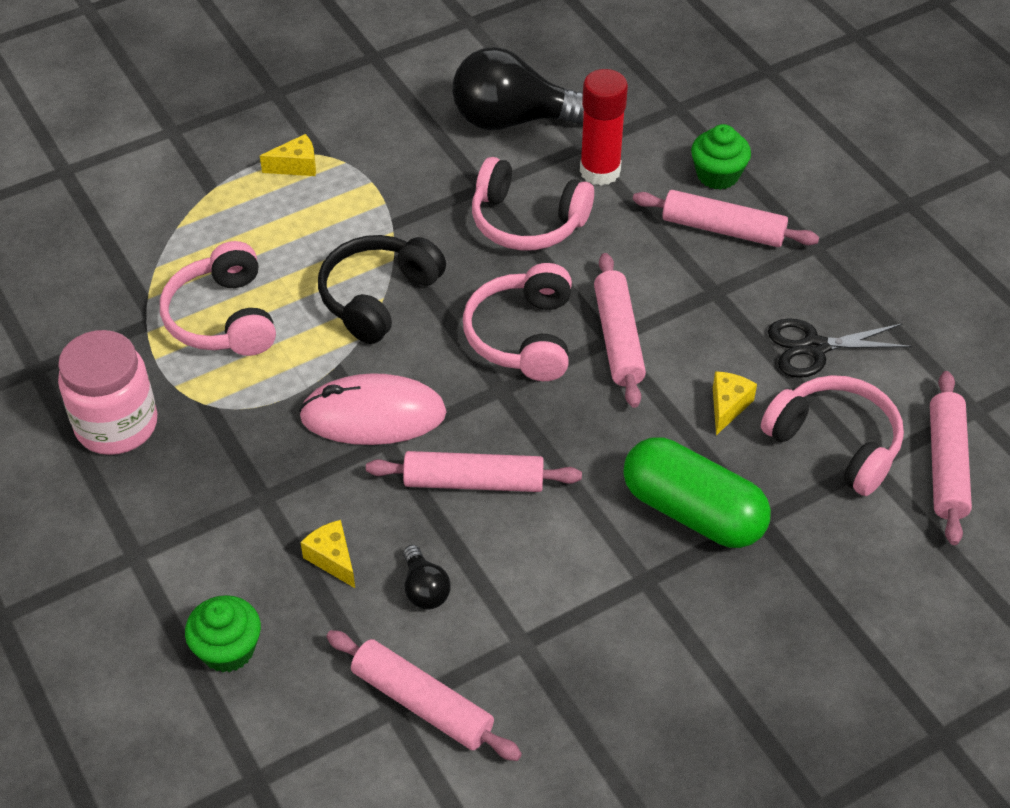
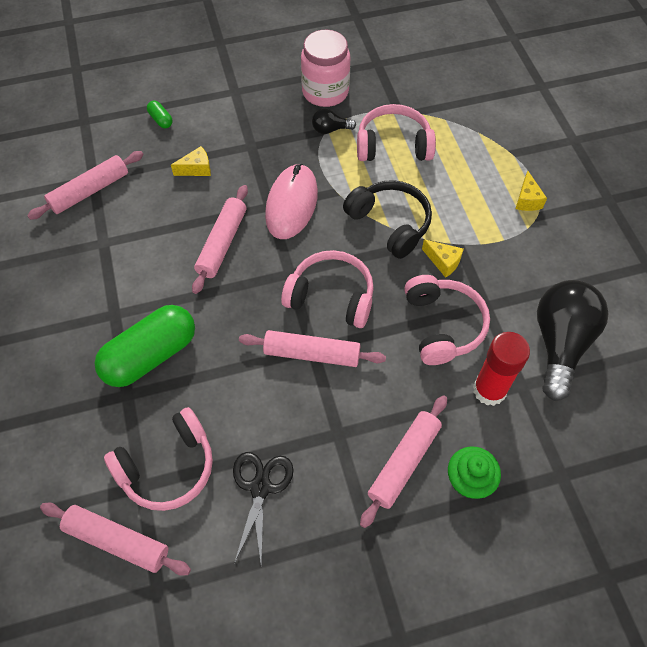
camera: 105 degrees right, 10 degrees up
(228, 649) = (161, 120): green cupcake -> green capsule
(424, 589) = (158, 205): black light bulb -> black light bulb (330, 129)
(527, 221) = (442, 325): pink headphones -> pink headphones turned 135 degrees clockwise
(728, 406) = (227, 406): yellow cheese -> yellow cheese (443, 262)

